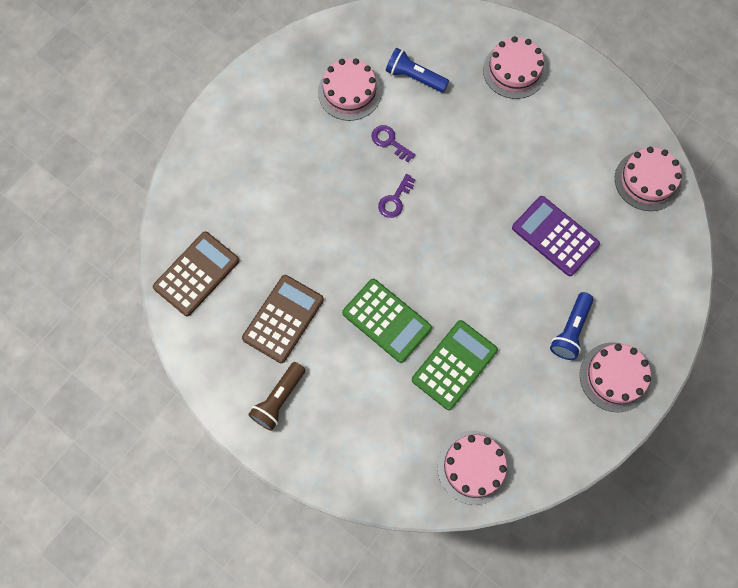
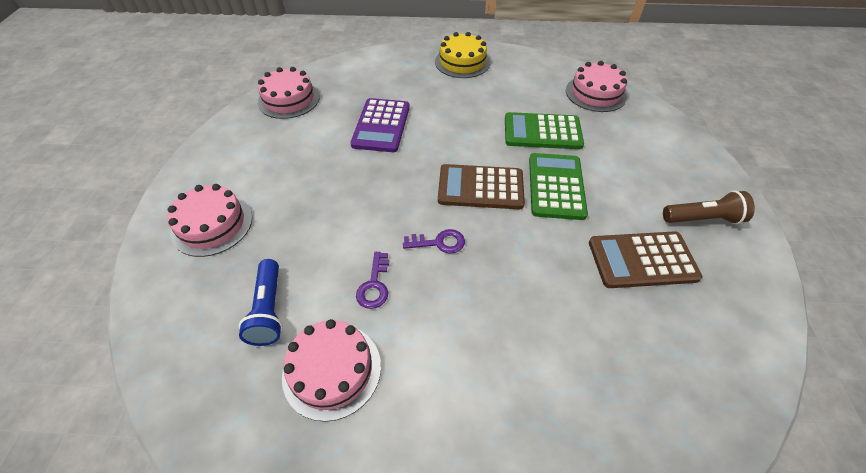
camera: 125 degrees left, 20 degrees down
(196, 274) = (701, 378): brown calculator -> brown calculator (480, 187)
(570, 330) = (451, 90): blue flashlight -> none
(615, 377) = (462, 62): pink cake -> yellow cake

